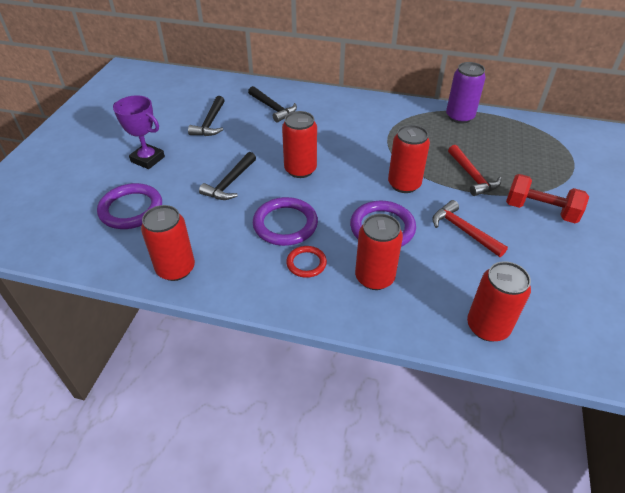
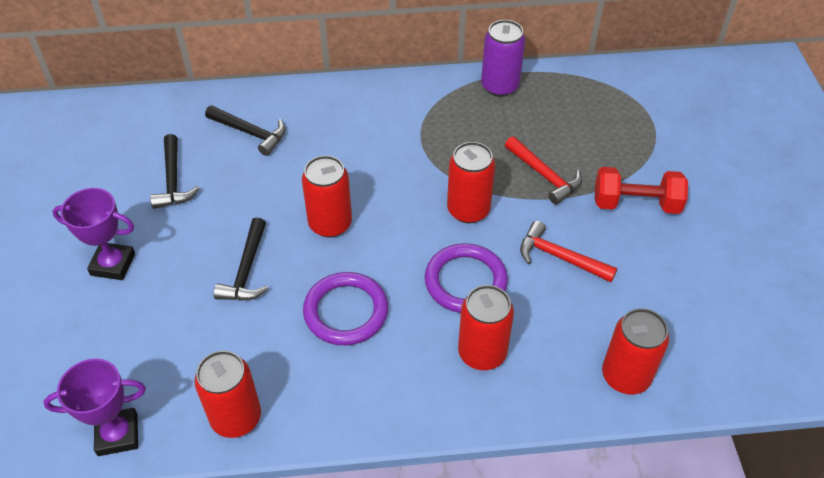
camera: 20 degrees left, 5 degrees up
(94, 256) = (117, 435): none -> purple trophy
(131, 209) = (131, 349): purple ring -> none
(306, 263) = (395, 358): red ring -> none

